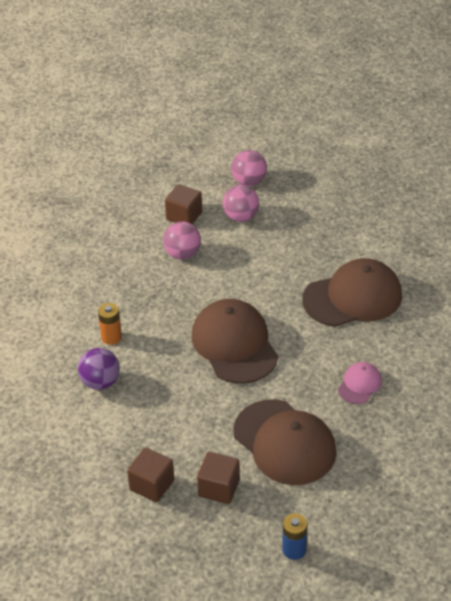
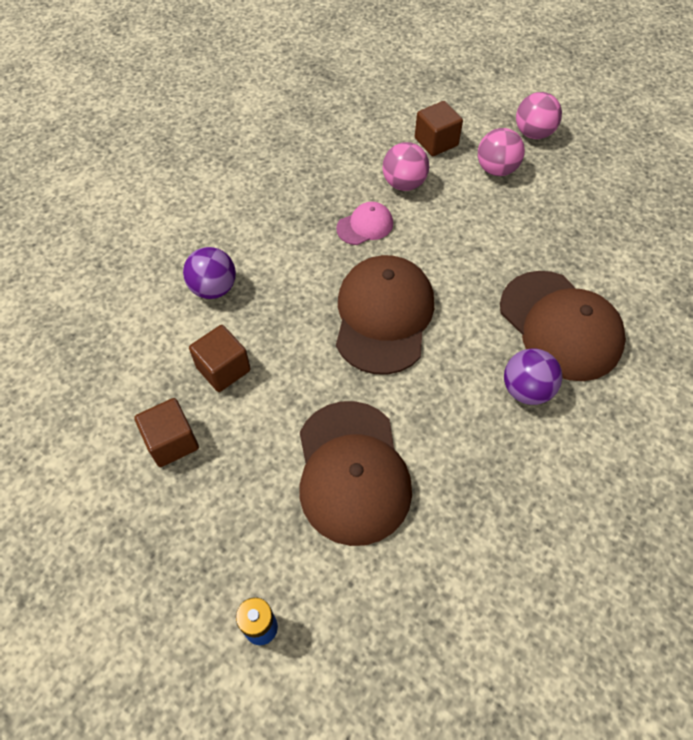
camera: 30 degrees right, 15 degrees up
(111, 337) = (263, 243): orange battery -> none
(219, 488) = (238, 488): brown cube -> brown cube (223, 369)
(353, 297) = (560, 325): brown cap -> brown cap turned 45 degrees clockwise
(358, 345) = (526, 390): none -> purple ball
(359, 384) = (493, 444): pink cap -> pink cap (365, 226)

